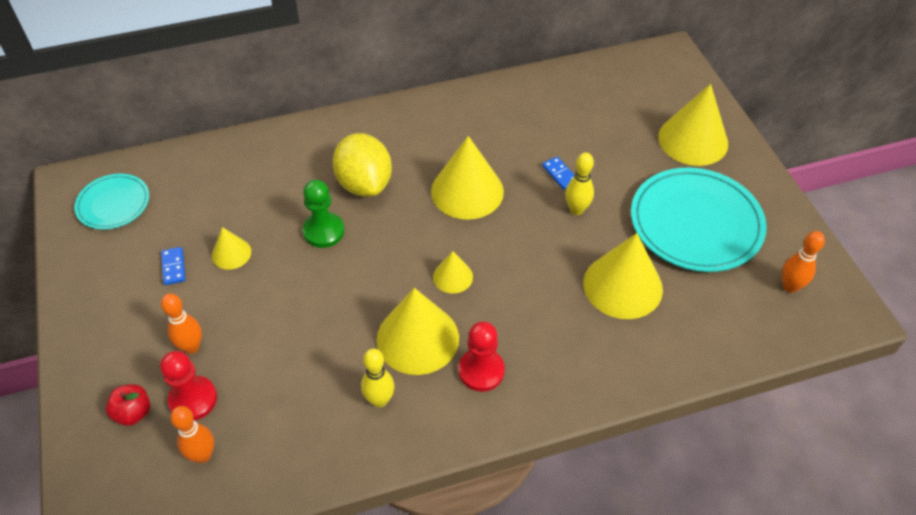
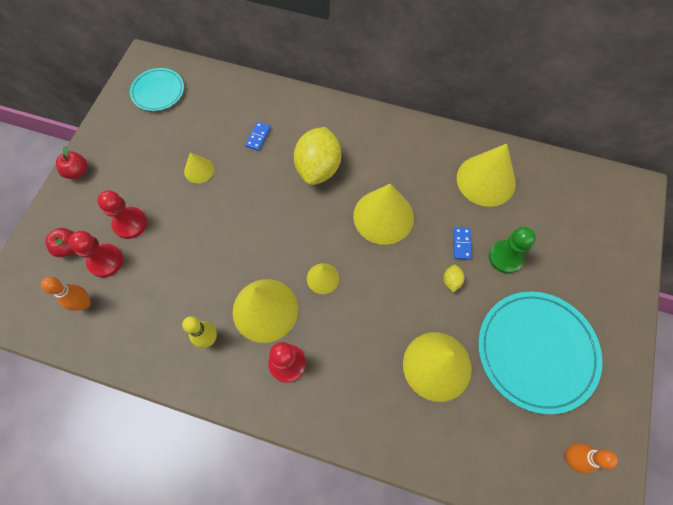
camera: 35 degrees right, 15 degrees up
(77, 333) = (77, 171): none -> red apple
(173, 267) = (159, 159): blue domino -> blue domino (258, 137)
(191, 347) = (130, 223): orange bowling pin -> red pawn
(324, 231) = (266, 189): green pawn -> green pawn (505, 257)
(576, 209) = (451, 281): yellow bowling pin -> yellow lemon
(693, 140) = (592, 278): yellow cone -> yellow cone (486, 180)

